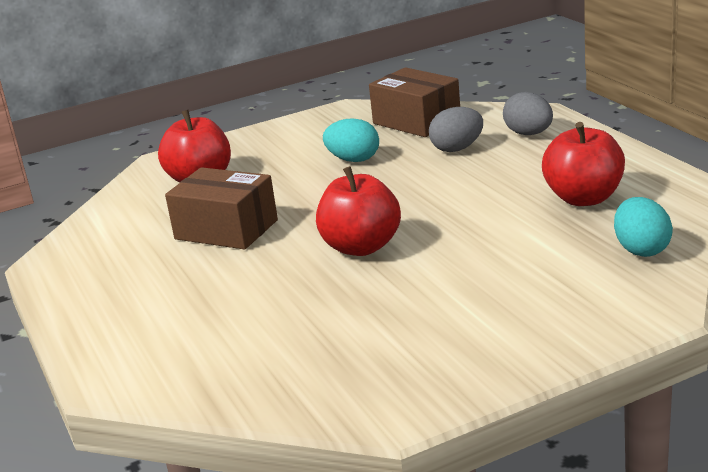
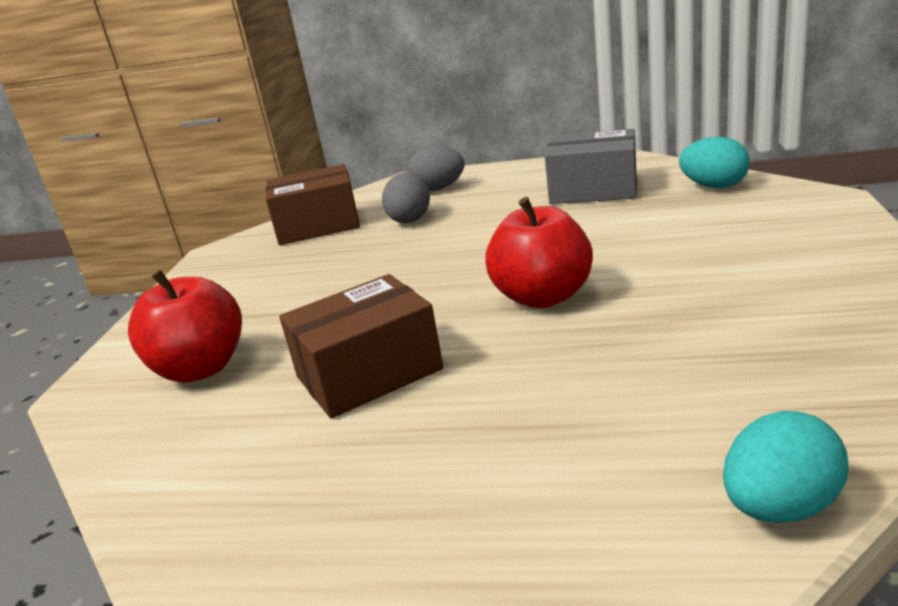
camera: 55 degrees left, 0 degrees up
(353, 160) = (338, 267): turquoise egg -> turquoise egg (780, 507)
(584, 198) = (593, 190): red apple -> grey box

